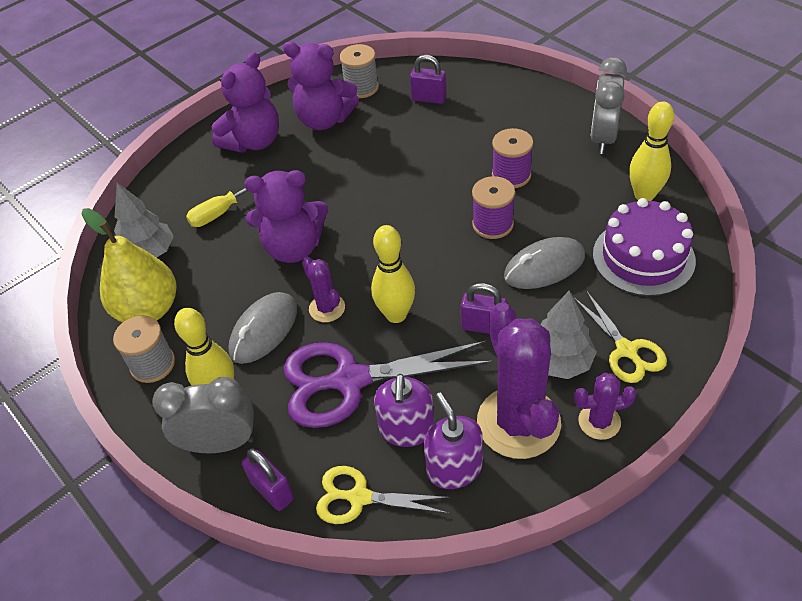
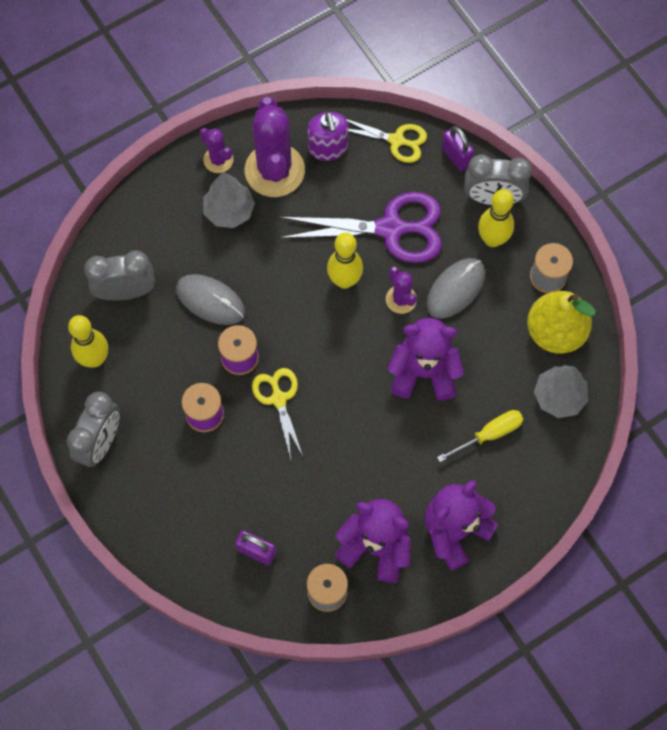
camera: 175 degrees left, 20 degrees up
(407, 429) = (355, 182): purple soap dispenser -> none
(483, 326) = (277, 254): purple padlock -> none
(544, 267) = (210, 301): grey mouse -> grey mouse turned 45 degrees clockwise
(599, 422) = (218, 160): purple cactus -> purple cactus turned 45 degrees clockwise
(626, 350) = (176, 210): yellow scissors -> yellow scissors (278, 399)
(643, 257) = (126, 291): purple cake -> grey clock

